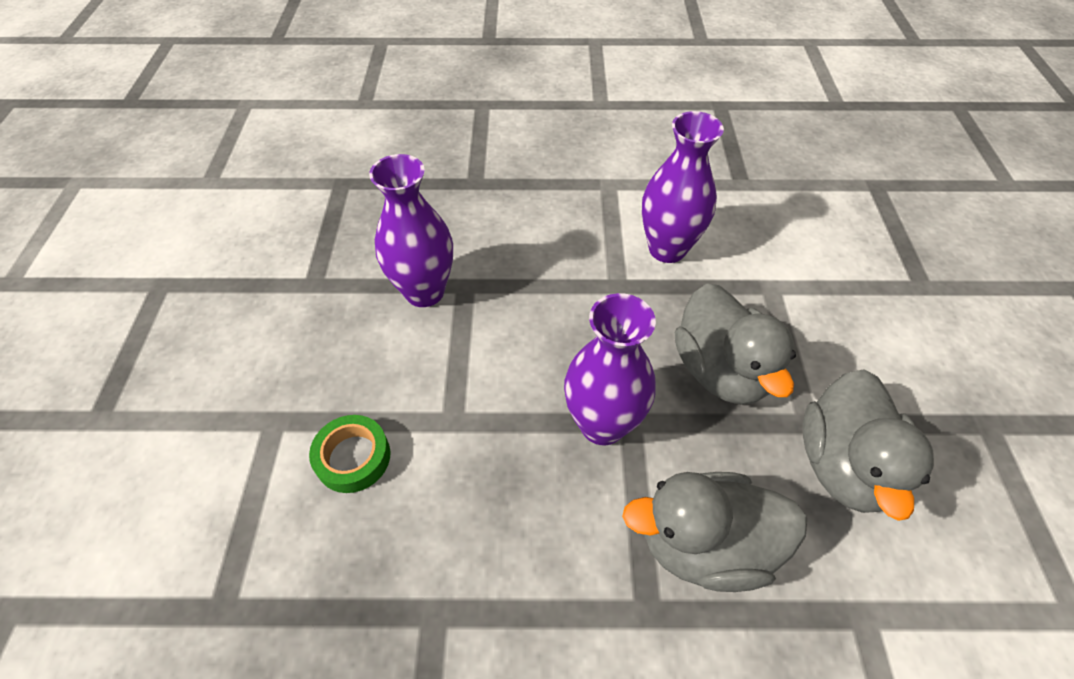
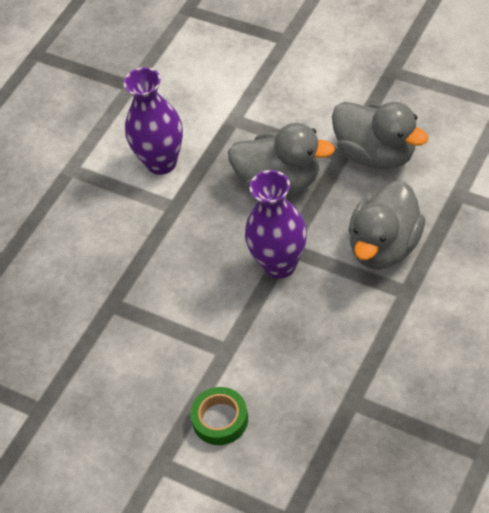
camera: 55 degrees left, 0 degrees up
(424, 292) = (100, 333): purple vase -> none

